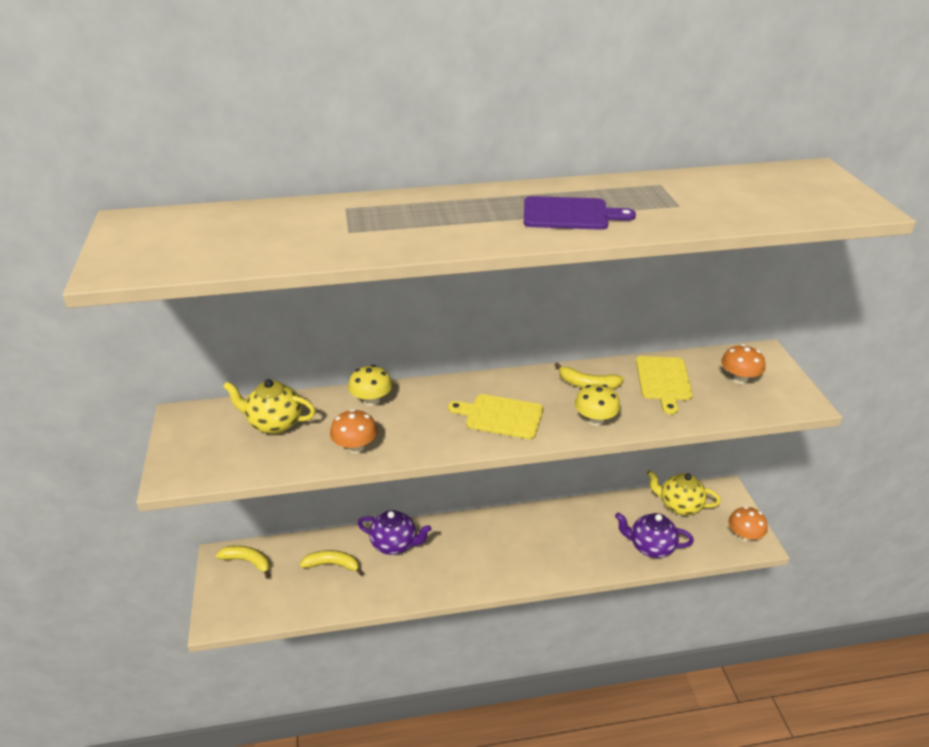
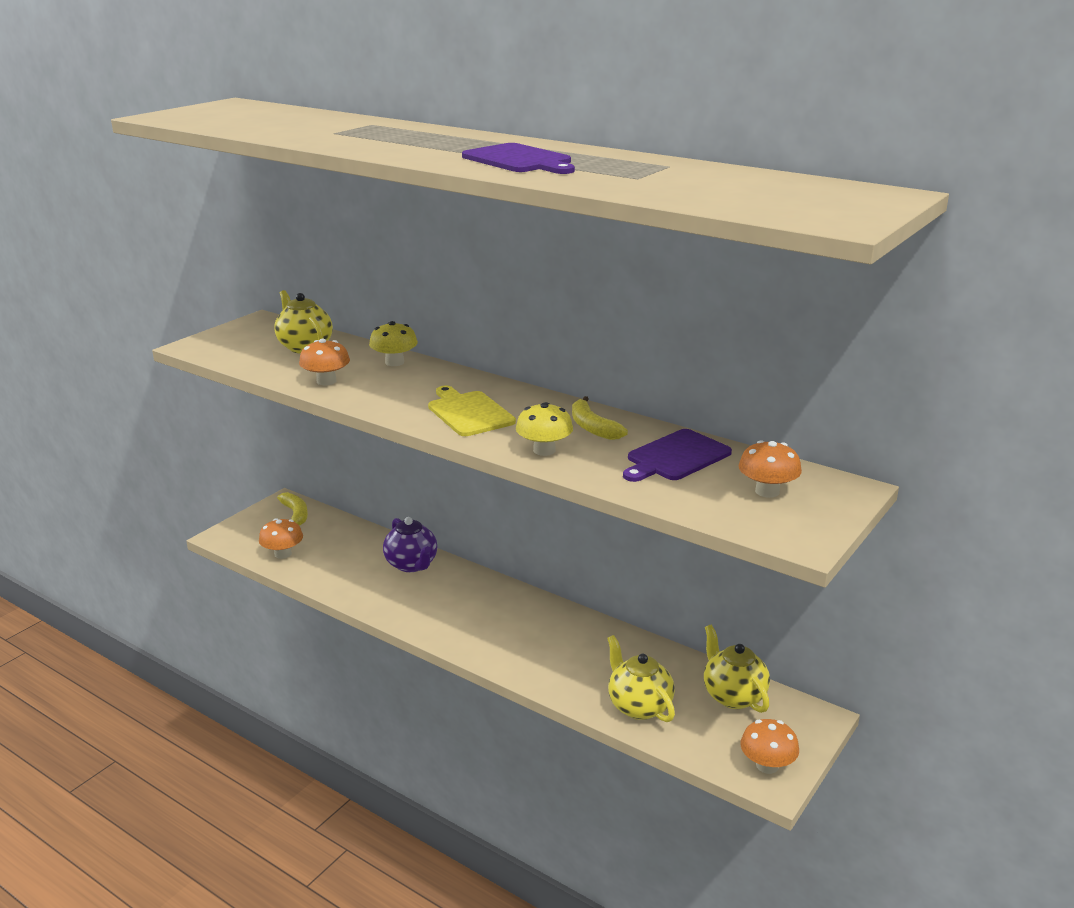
camera: 45 degrees right, 10 degrees down
(289, 601) = (283, 554): none -> orange mushroom
(332, 565) = (346, 550): yellow banana -> none
(650, 547) = (638, 706): purple teapot -> yellow teapot
(663, 381) = (676, 457): yellow cutting board -> purple cutting board

